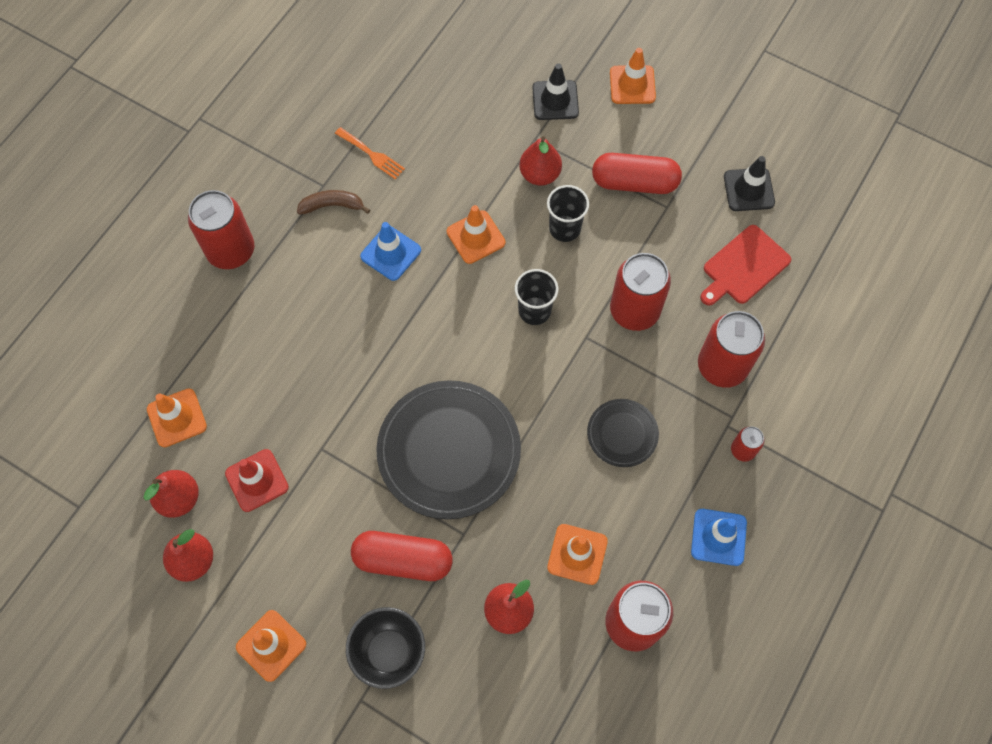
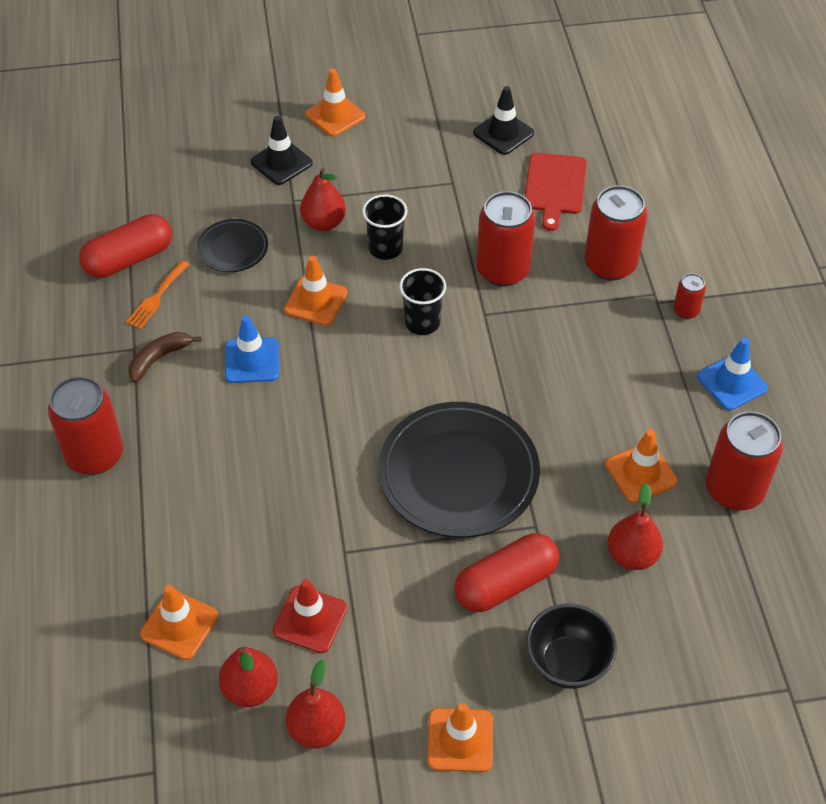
camera: 40 degrees left, 15 degrees down
(372, 155) = (157, 297): orange fork -> orange fork turned 120 degrees clockwise
(622, 434) = (585, 363): black plate -> black plate (233, 248)
(634, 182) = (408, 181): red capsule -> red capsule (129, 259)

